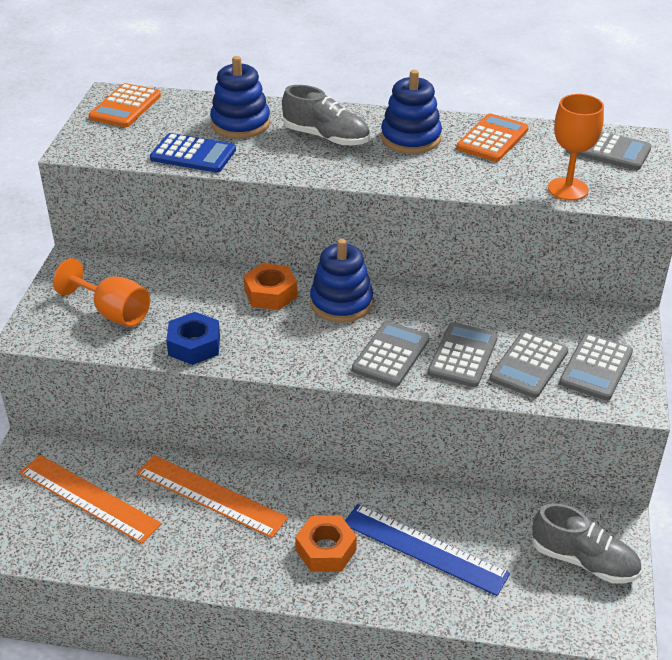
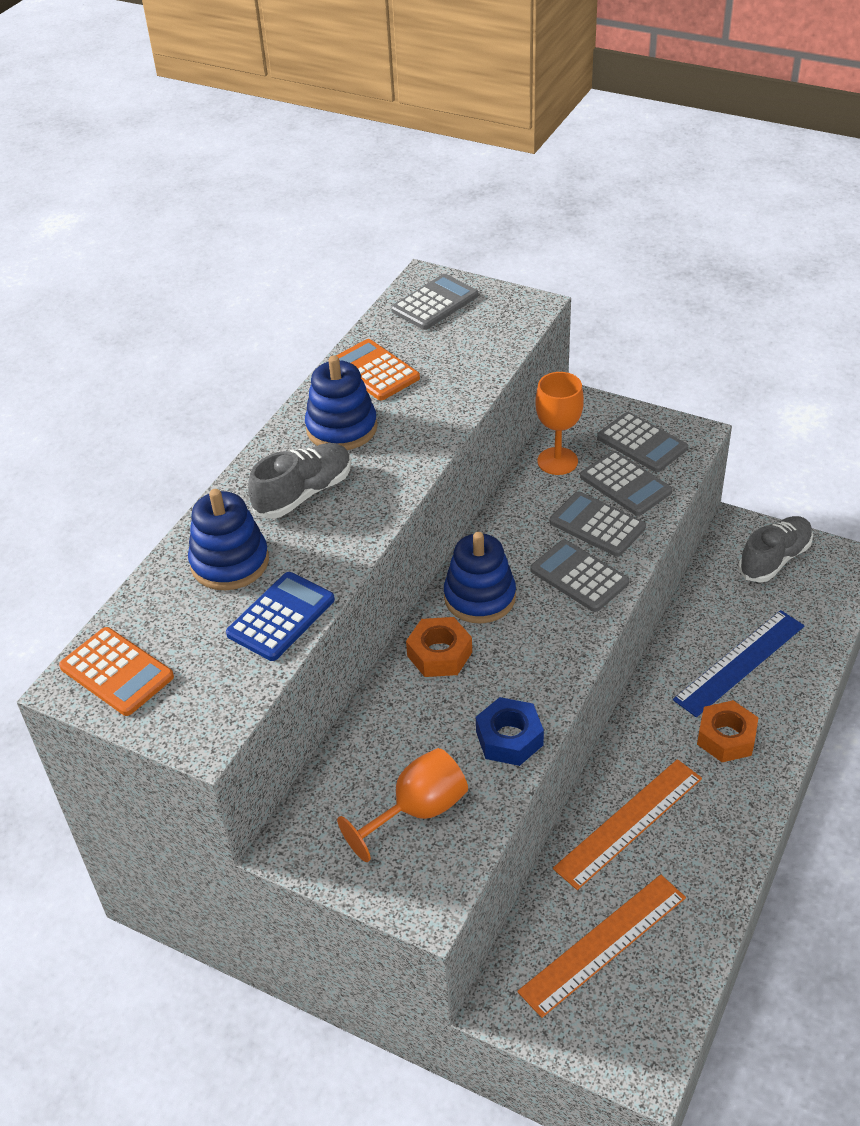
camera: 70 degrees left, 5 degrees up
(567, 189) = (492, 346): orange goblet -> orange goblet (557, 461)

